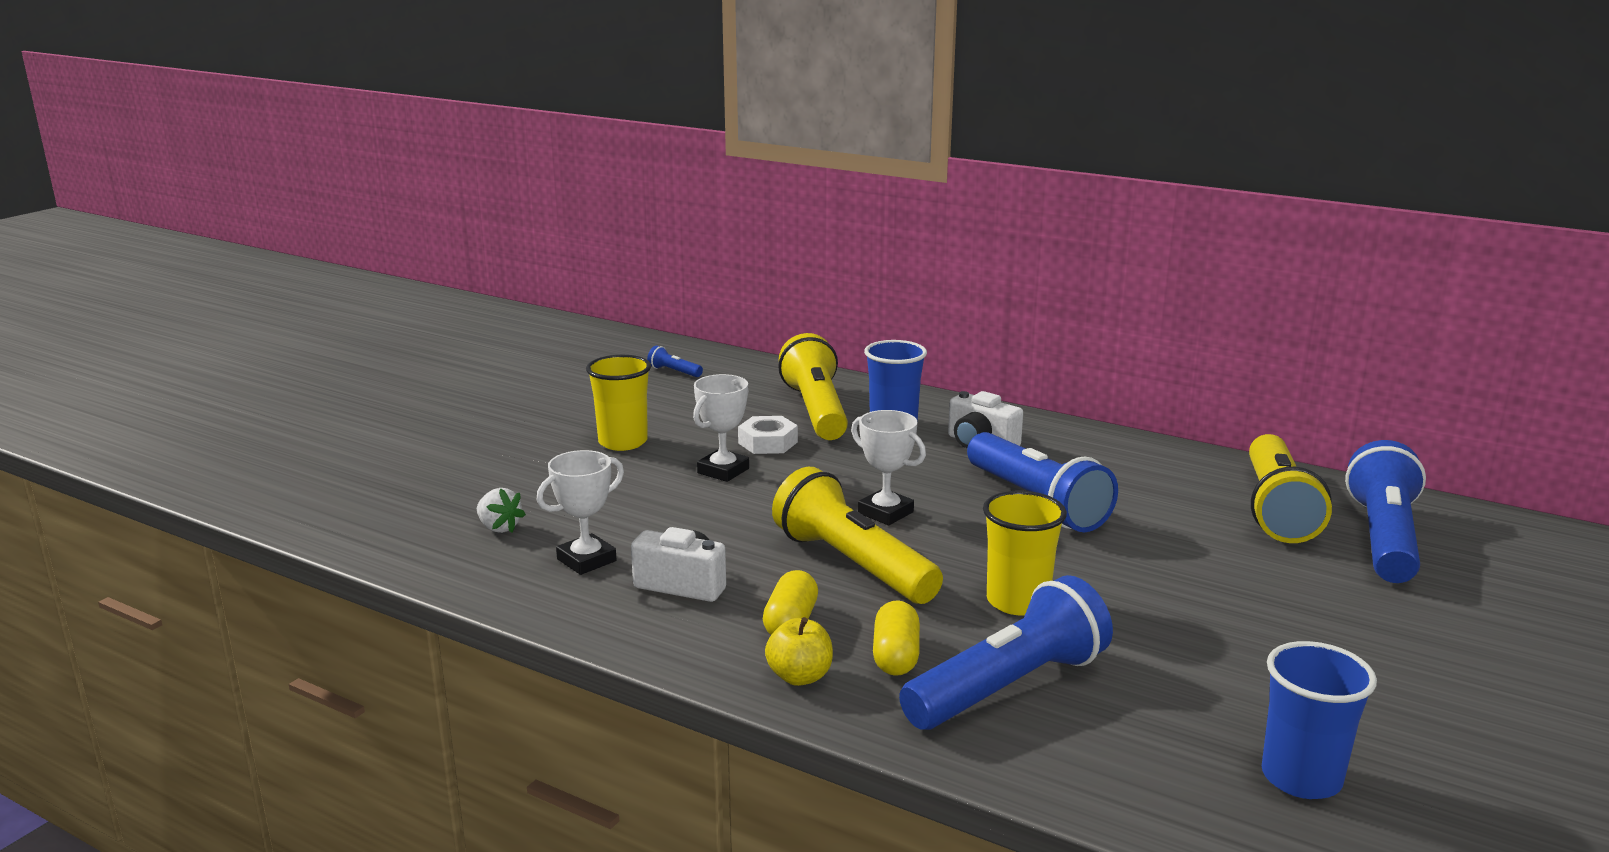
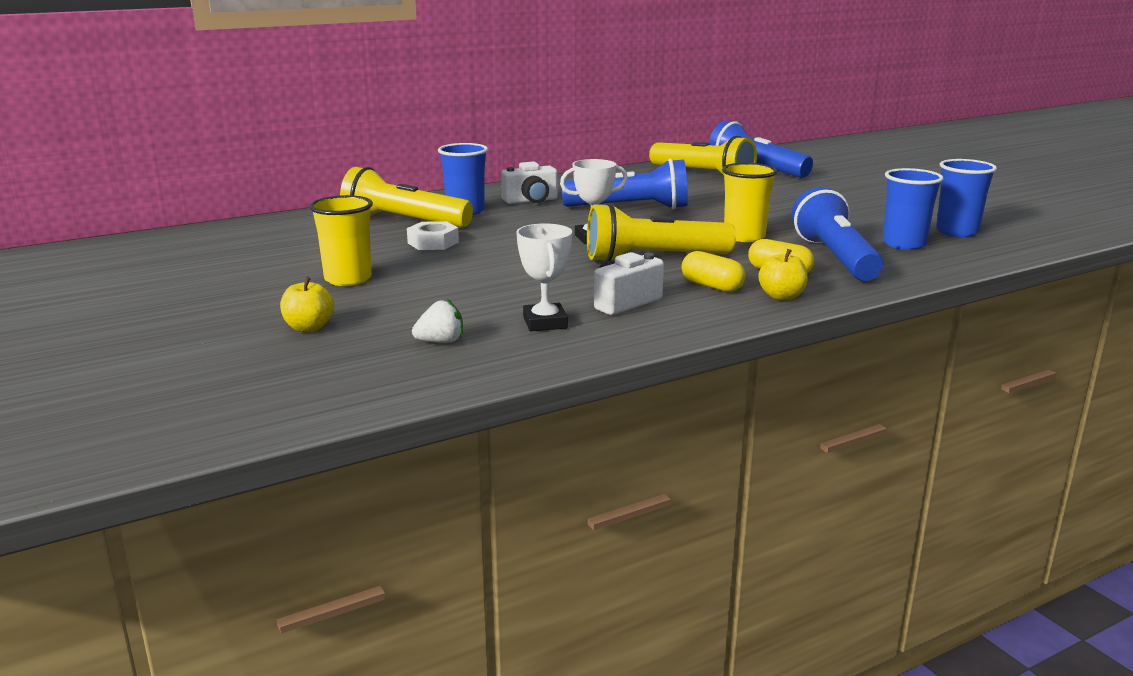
camera: 60 degrees left, 0 degrees up
(491, 467) = (309, 328): none -> yellow apple
(674, 372) = (239, 242): blue flashlight -> none
(723, 471) = (459, 262): white trophy -> none
(1155, 735) = (904, 244): none -> blue cup

